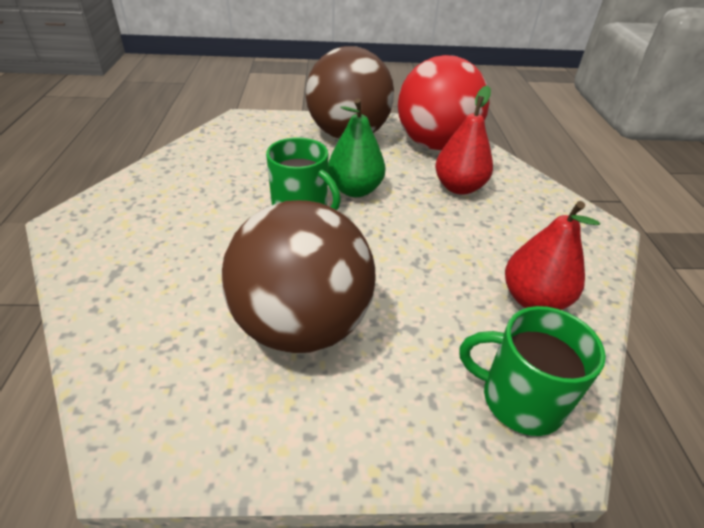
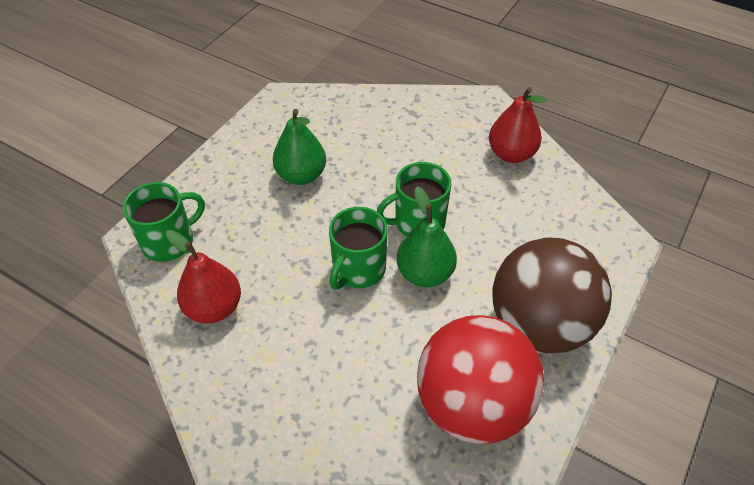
camera: 125 degrees right, 10 degrees up
(302, 325) = (301, 175): brown ball -> green pear
(389, 226) = (358, 269): none -> green mug
(459, 187) = (374, 363): red pear -> red pear (511, 154)

